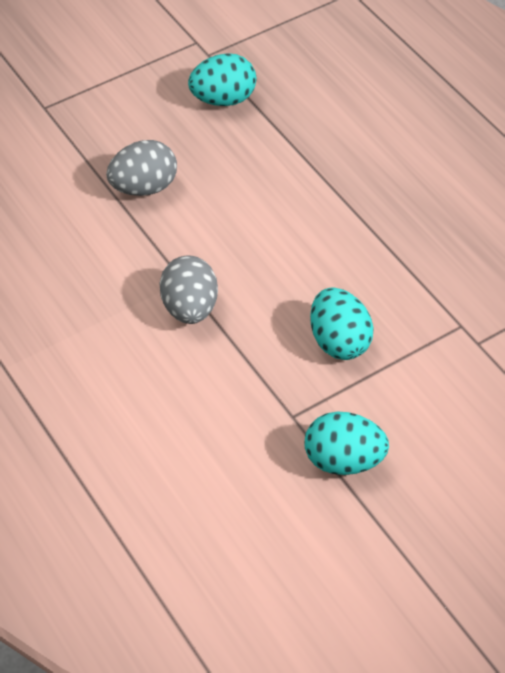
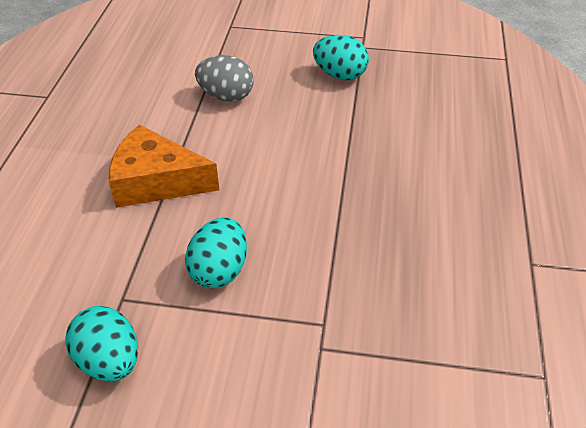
camera: 40 degrees right, 5 degrees down
(190, 308) = (156, 181): grey egg -> orange cheese

